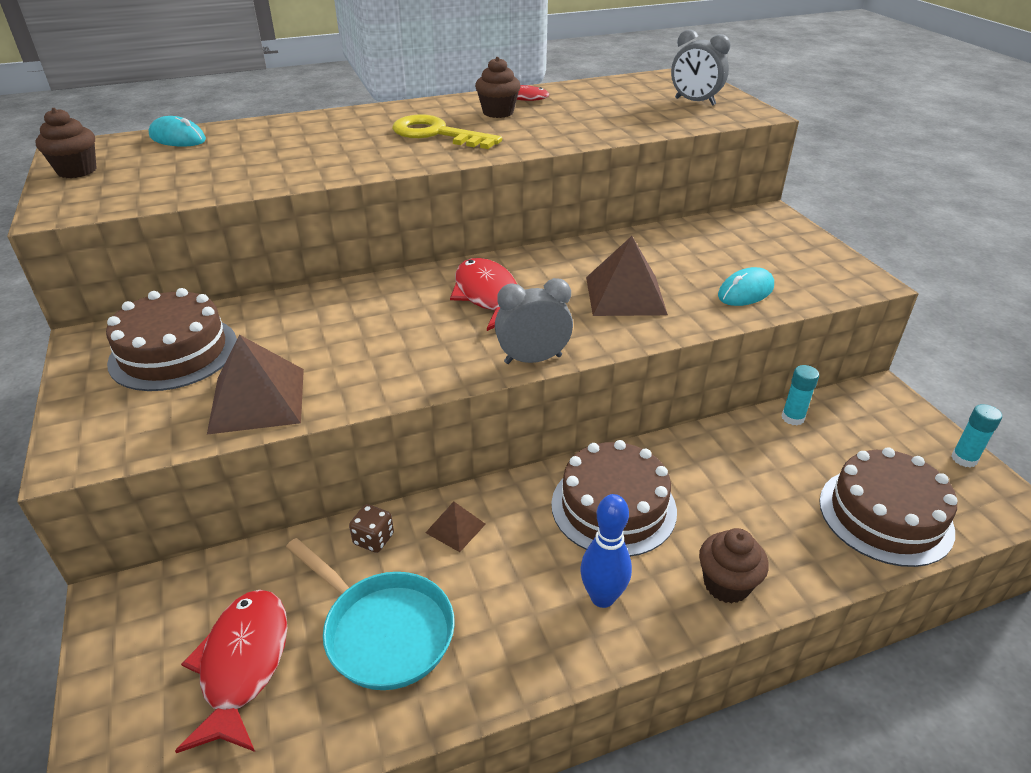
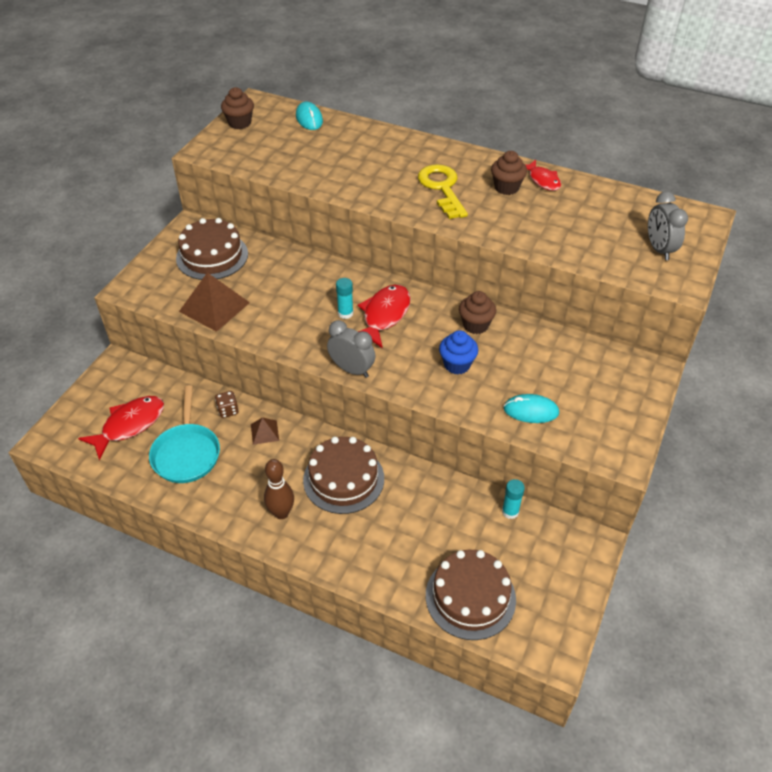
camera: 45 degrees right, 10 degrees up
(602, 597) = (281, 513): blue bowling pin -> brown bowling pin
(625, 295) = (457, 364): brown pyramid -> blue cupcake
(726, 584) = (340, 555): brown cupcake -> brown cupcake (475, 325)
(964, 459) = (572, 614): turquoise glue stick -> turquoise glue stick (345, 313)

